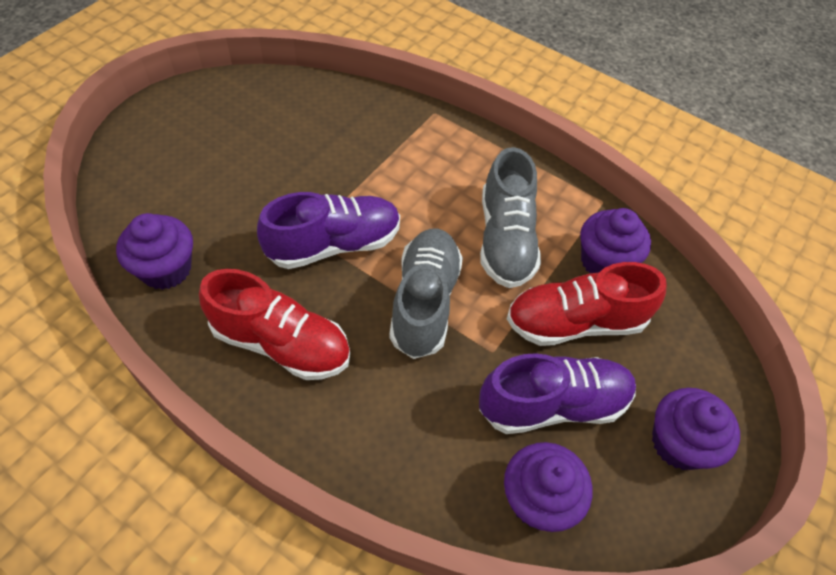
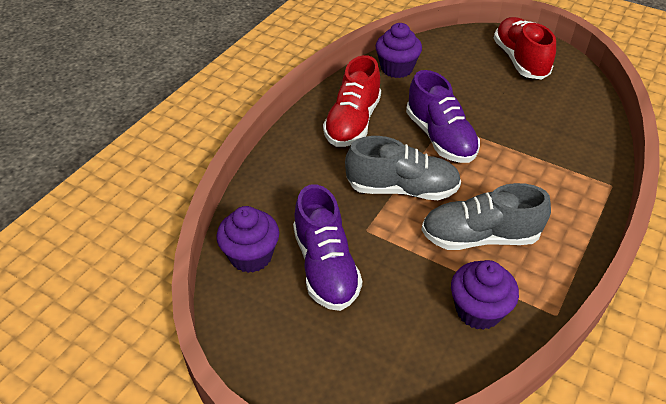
camera: 90 degrees right, 10 degrees down
(575, 322) = (405, 284): red shoe -> red shoe (520, 60)
(679, 443) = (299, 353): purple cupcake -> none

